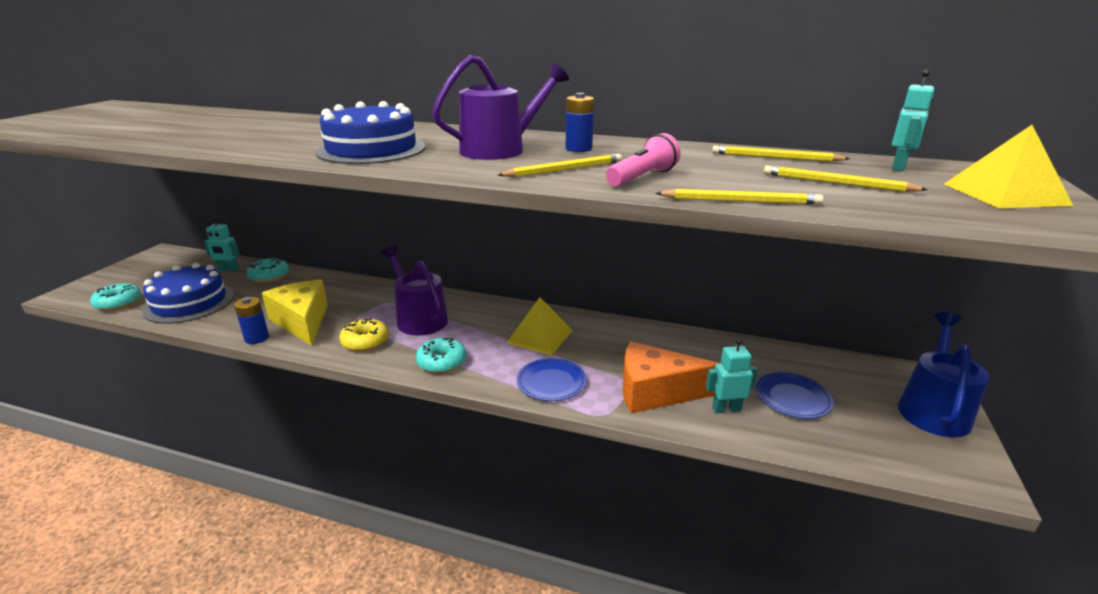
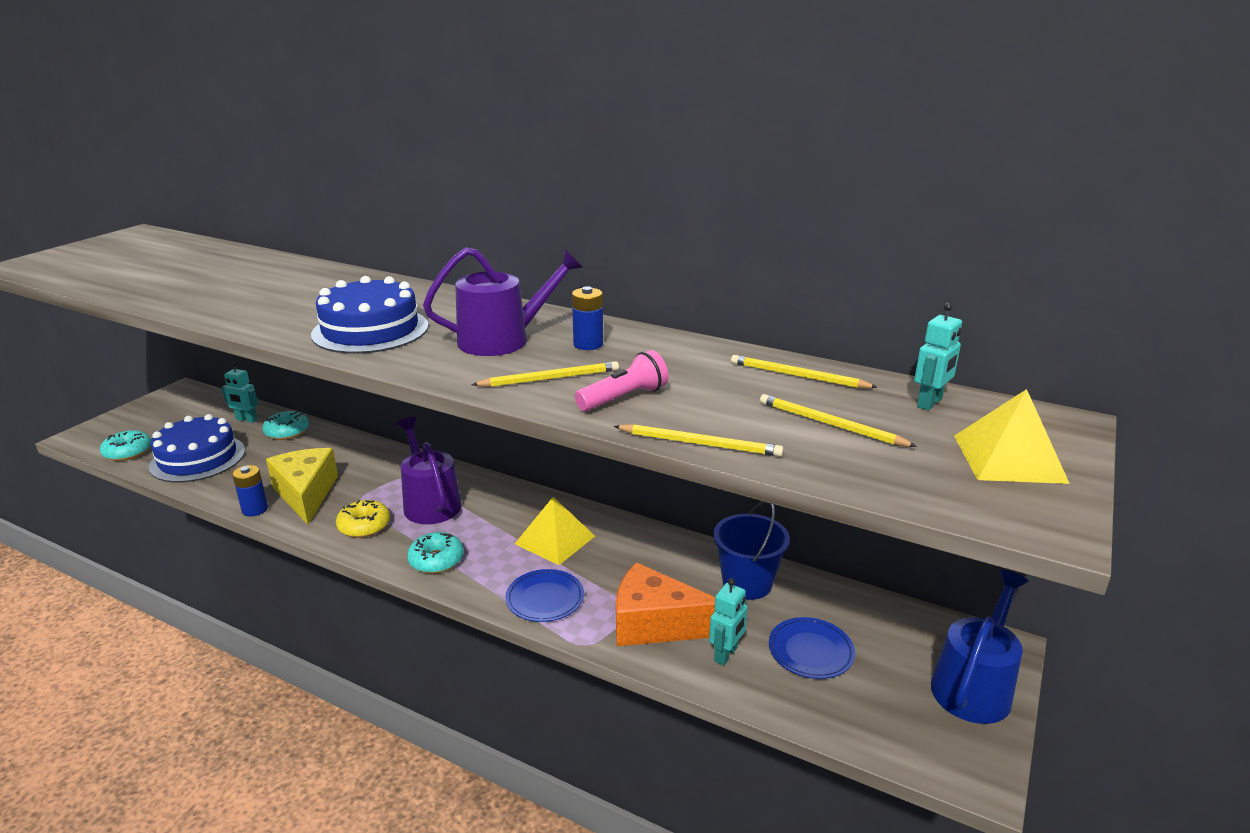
camera: 10 degrees right, 0 degrees up
(714, 353) = (747, 583): none -> blue bucket
(726, 409) = (726, 654): turquoise robot -> turquoise robot turned 120 degrees clockwise

